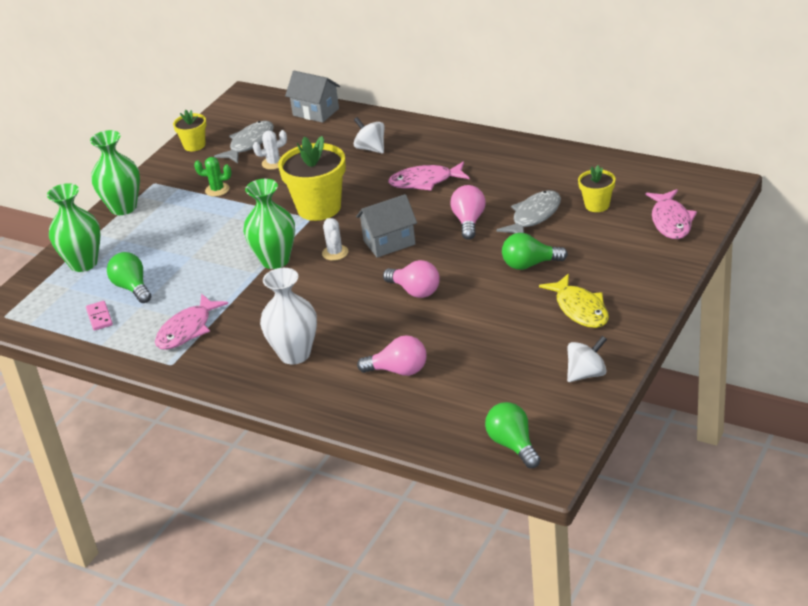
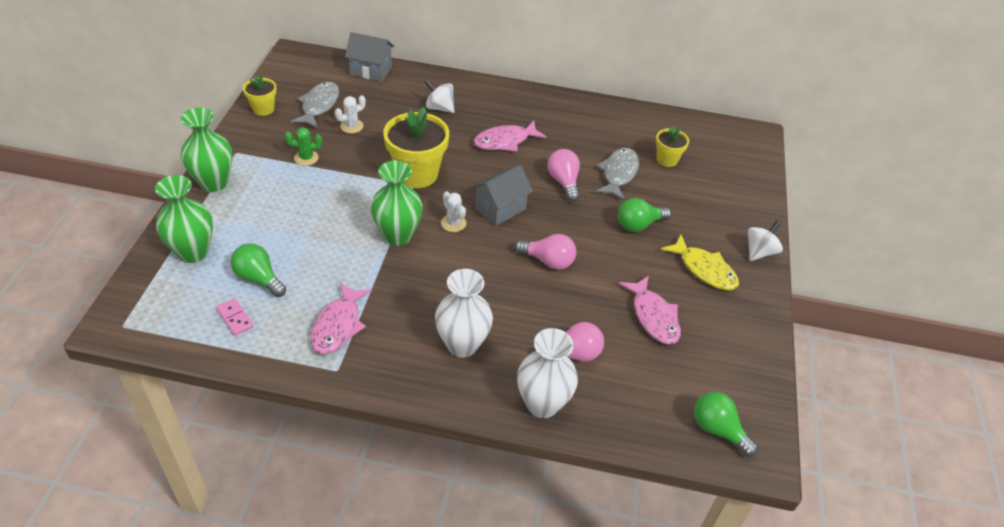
camera: 25 degrees left, 10 degrees up
(348, 407) = (542, 404): none -> white vase
(586, 374) = (744, 340): white spinning top -> white spinning top (759, 252)
(671, 221) = (735, 173): pink fish -> pink fish (653, 317)

